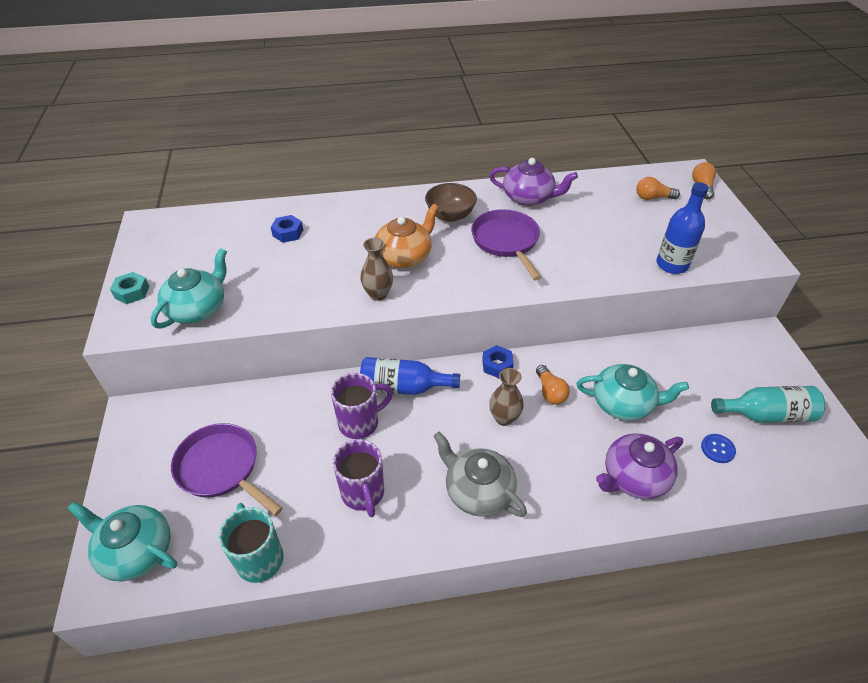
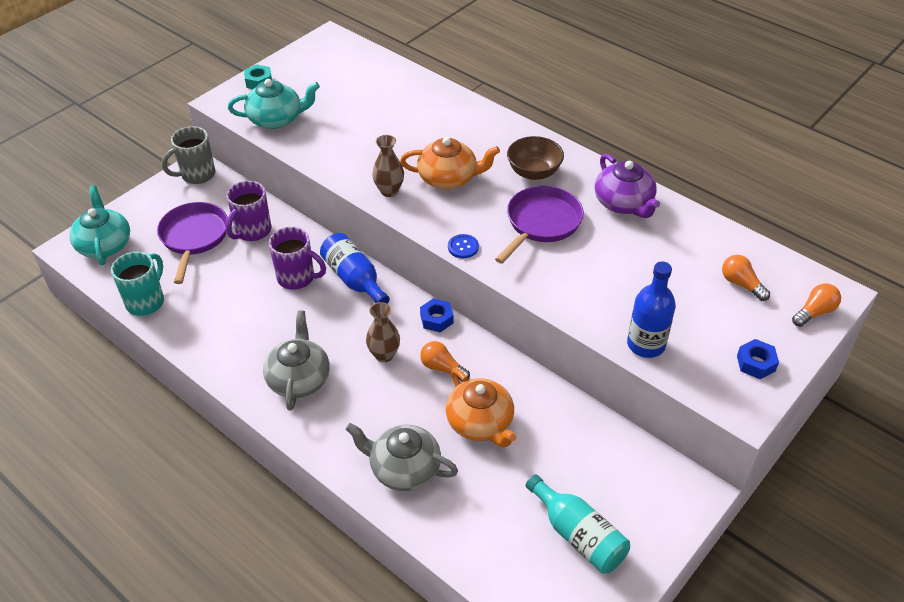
camera: 50 degrees right, 0 degrees up
(143, 418) = (197, 175): none -> grey mug
(288, 233) = (401, 105): blue nut -> blue nut (755, 363)
(363, 494) = (238, 319): purple mug -> purple mug (252, 231)
(550, 392) = (442, 368): orange light bulb -> orange light bulb turned 90 degrees clockwise
(623, 403) = (480, 423): turquoise teapot -> orange teapot
(634, 477) = (404, 468): purple teapot -> grey teapot
(717, 449) = (494, 514): blue button -> blue button (463, 247)

